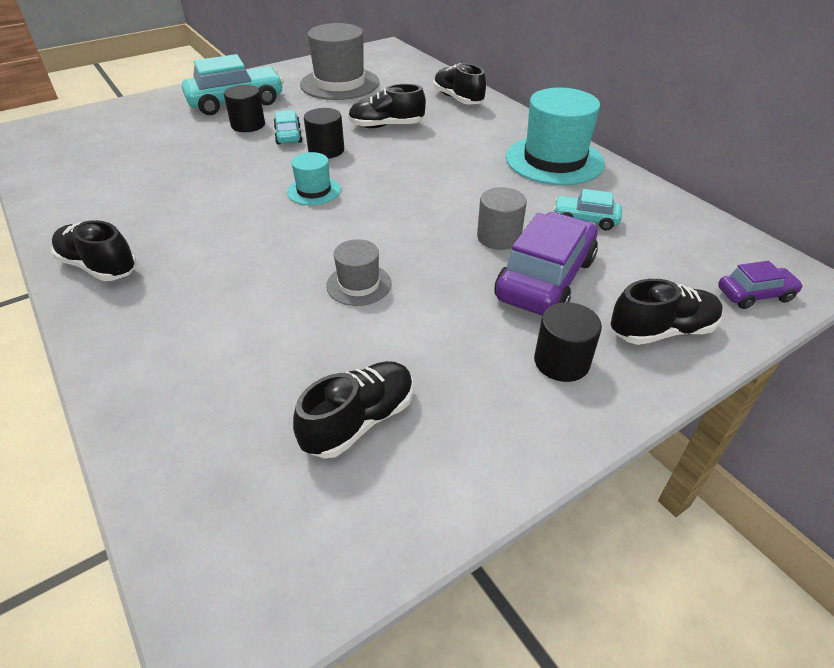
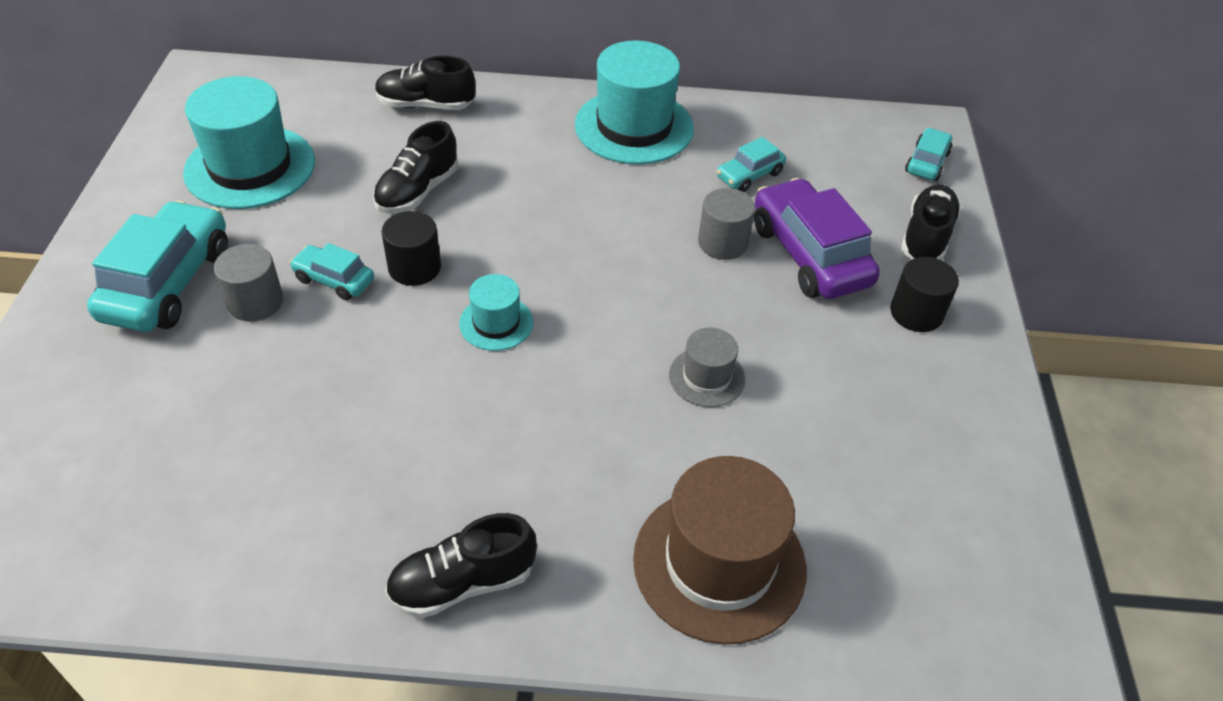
camera: 55 degrees left, 5 degrees up
(188, 362) = (719, 563): none -> brown hat
(248, 125) = (255, 302): black cylinder -> grey cylinder
(340, 84) = (250, 167): grey hat -> turquoise hat
(359, 421) = (892, 473): black shoe -> none
(754, 295) = (926, 162): purple car -> turquoise car

